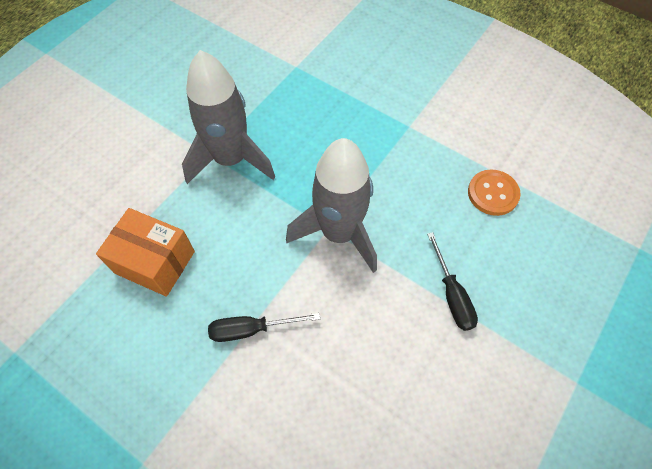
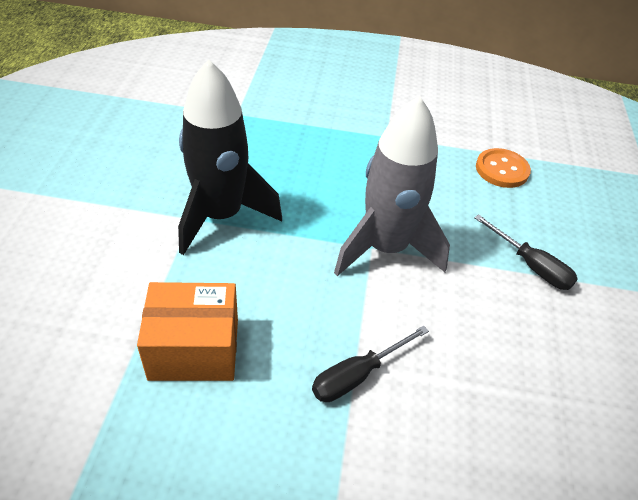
camera: 30 degrees left, 15 degrees down
(231, 159) = (221, 216): grey rocket -> black rocket

